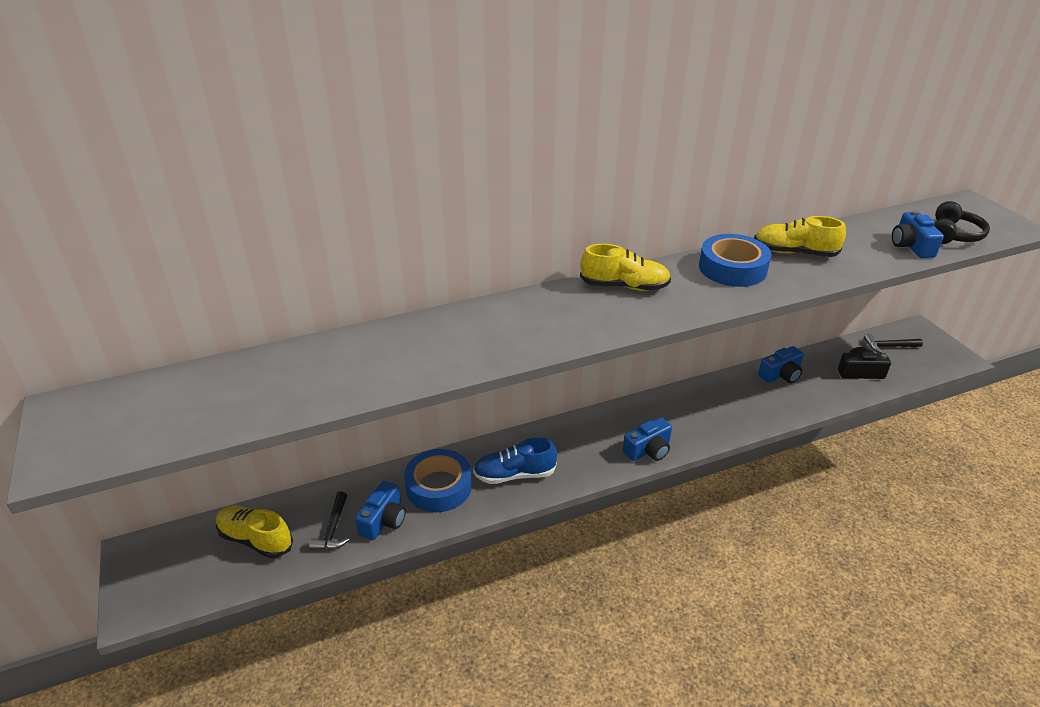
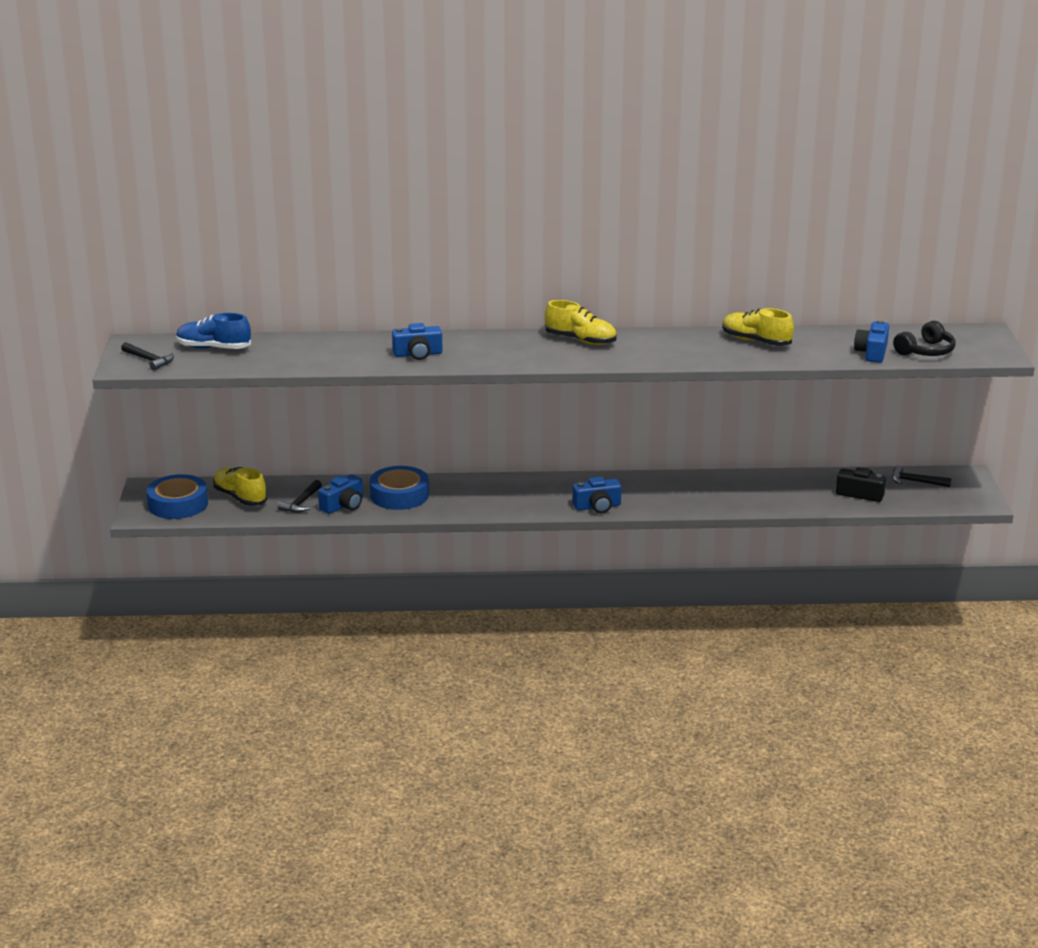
camera: 20 degrees right, 10 degrees down
(93, 439) = (149, 360): none -> black hammer
(514, 475) = (467, 500): blue shoe -> blue shoe (213, 348)
(732, 268) = (686, 343): blue tape -> blue tape (178, 504)
(780, 375) = (776, 482): blue camera -> blue camera (418, 354)

